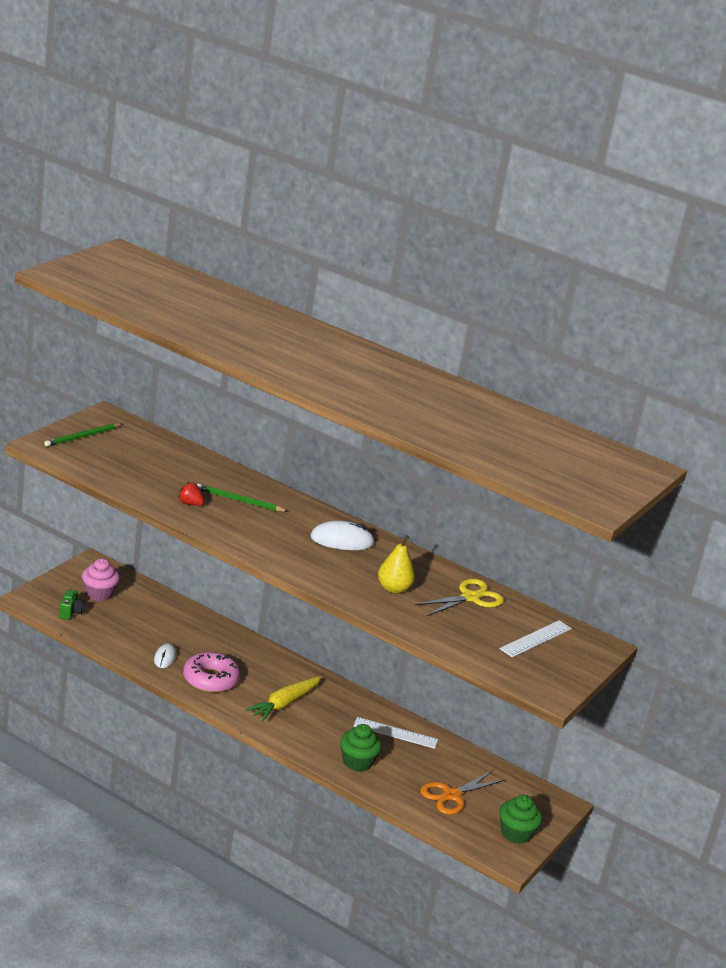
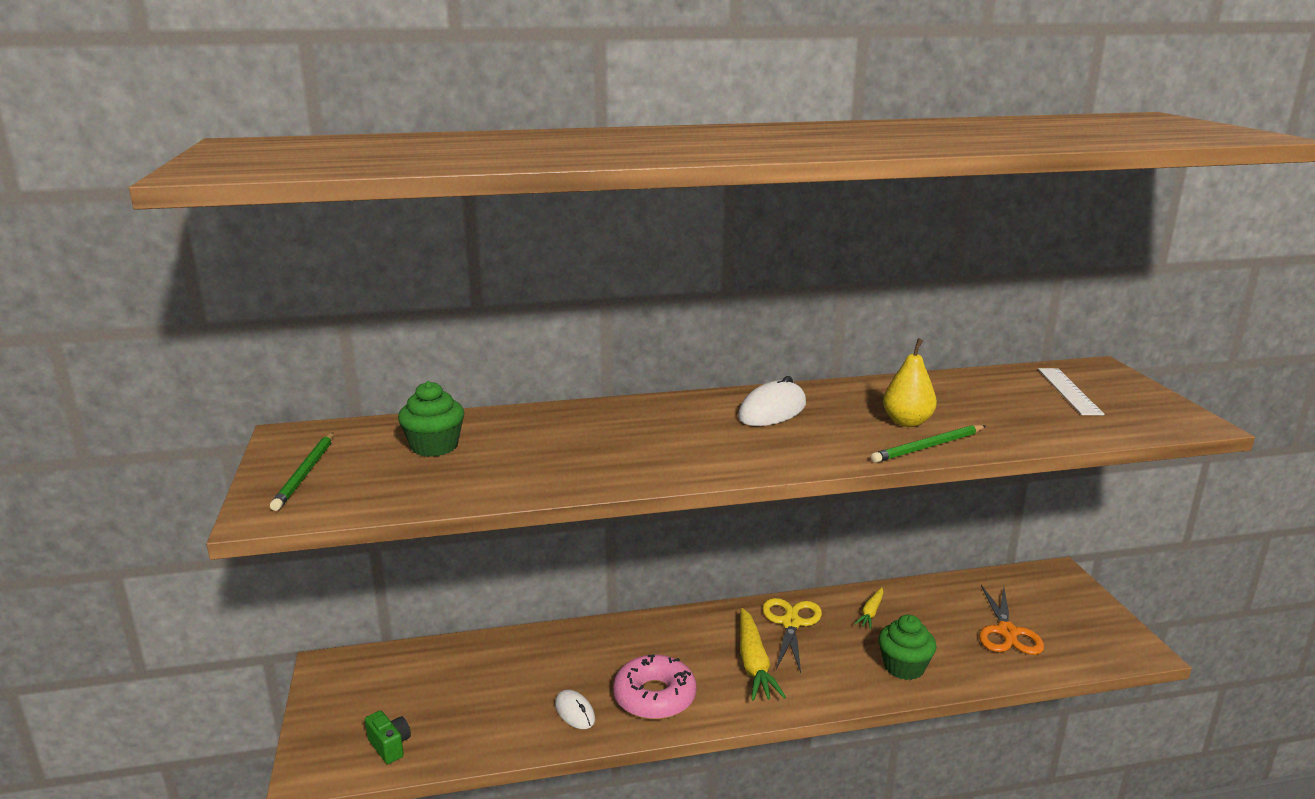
camera: 40 degrees left, 5 degrees down
(99, 594) = (389, 697): pink cupcake -> none
(190, 504) = (575, 466): red strawberry -> none
(239, 501) = (612, 433): green pencil -> green pencil (928, 447)
(395, 733) = (870, 613): white ruler -> yellow carrot
(470, 597) = (959, 391): yellow scissors -> yellow scissors (791, 623)
(516, 833) = (1096, 624): green cupcake -> green cupcake (434, 446)

